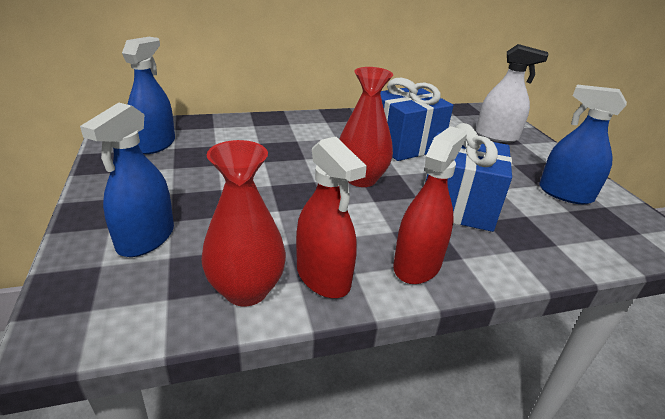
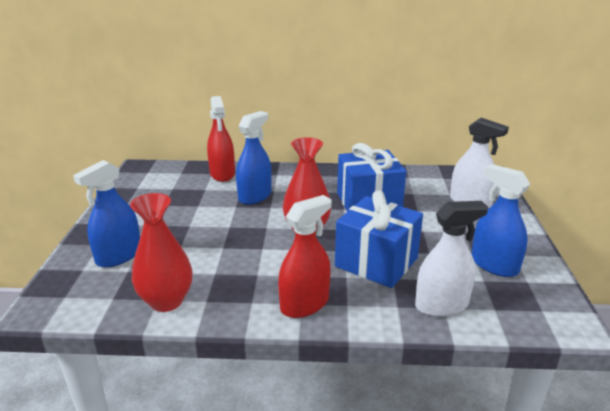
camera: 20 degrees right, 5 degrees down
(155, 144) = (160, 184): blue spray bottle -> blue spray bottle (255, 196)
(323, 276) = (226, 301): red spray bottle -> red spray bottle (222, 174)
(553, 242) = (441, 305): none -> white spray bottle

